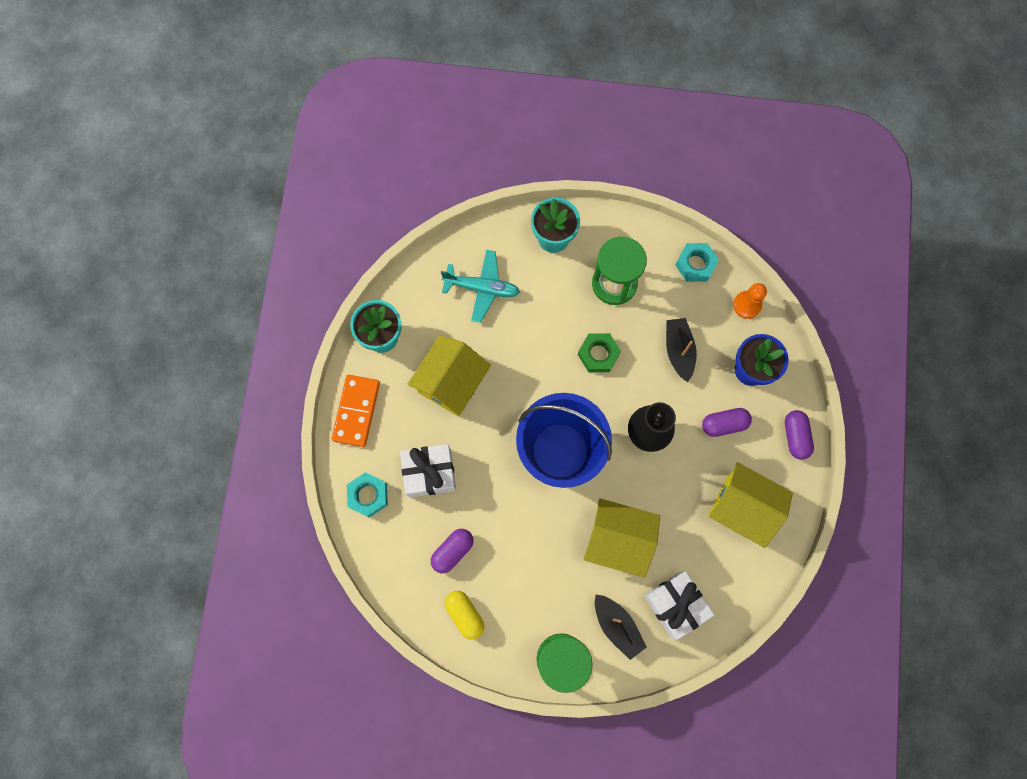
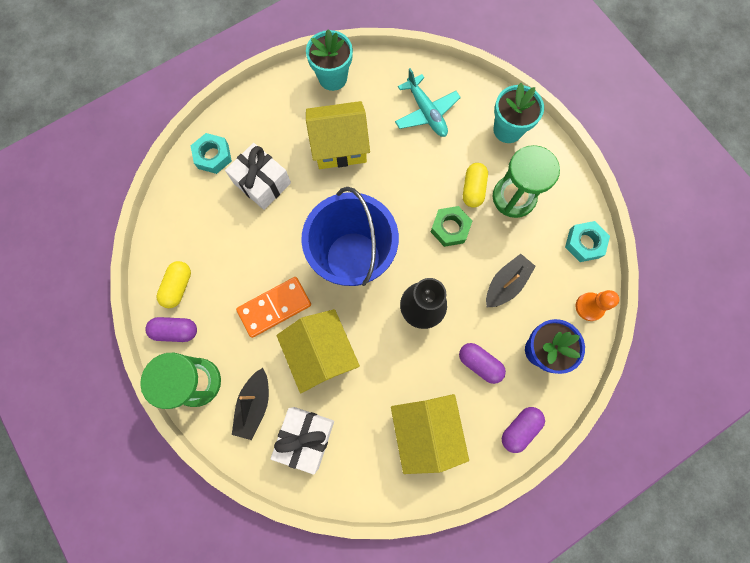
camera: 50 degrees right, 0 degrees up
(356, 411) = (266, 102): orange domino -> orange domino (274, 307)
(452, 551) = (218, 242): purple capsule -> purple capsule (176, 331)
(581, 309) = (473, 189): none -> yellow capsule

